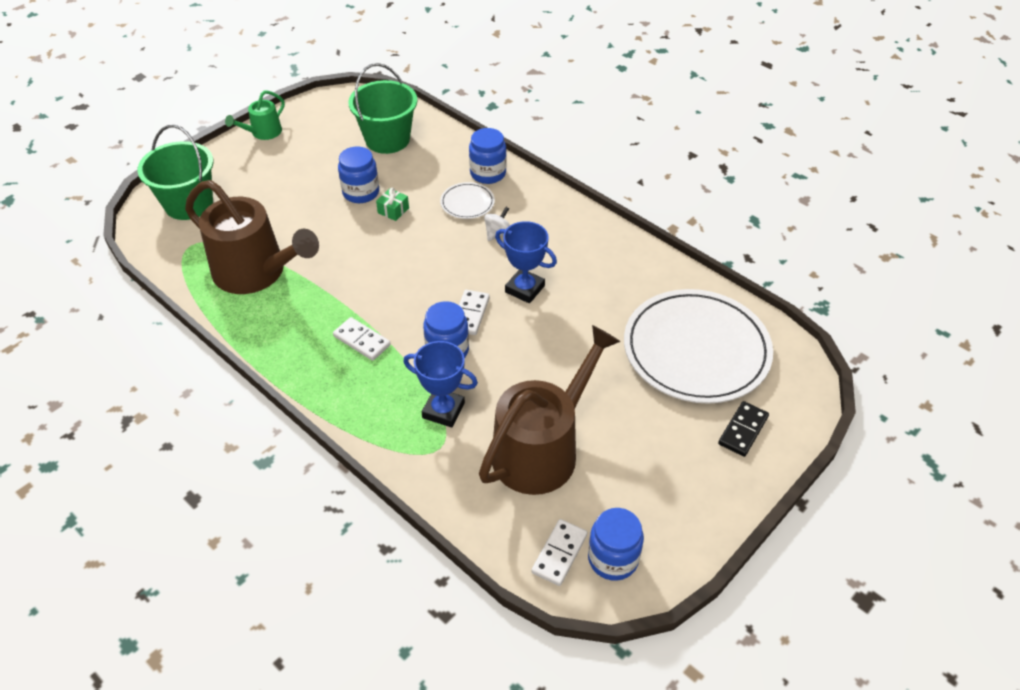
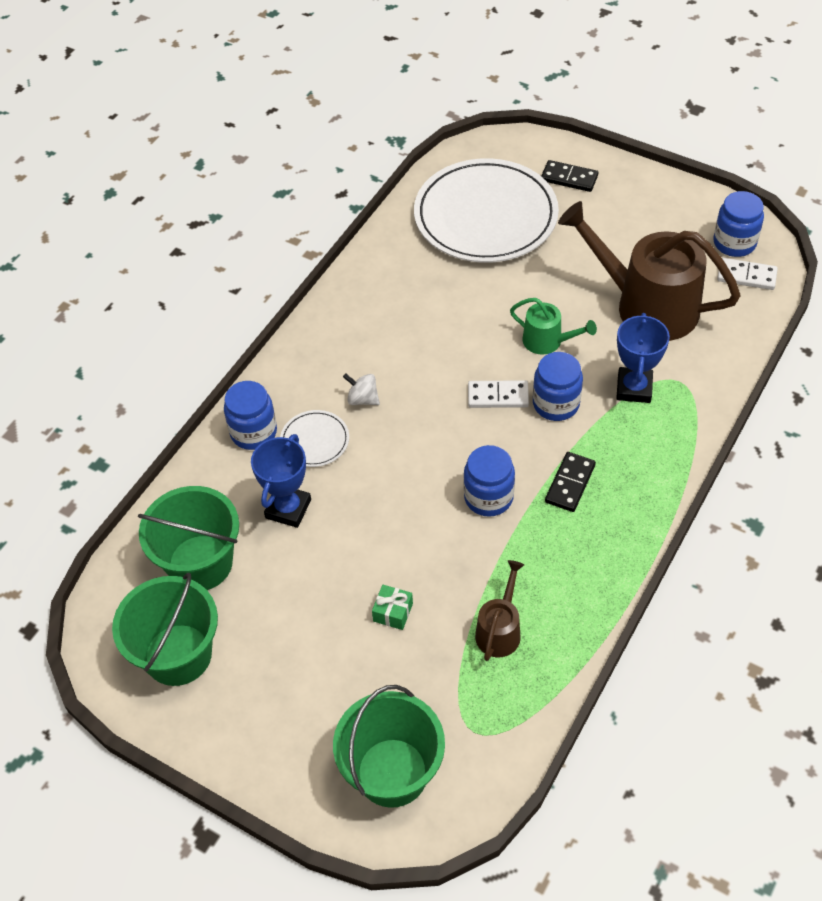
camera: 100 degrees left, 5 degrees up
(256, 272) = (499, 630): brown watering can -> brown watering can, size x0.48
(263, 132) = (209, 735): green watering can -> green watering can (547, 341)
(325, 125) = (178, 654): none -> green bucket
(361, 192) = (320, 561): blue jar -> blue jar (488, 497)
(362, 340) = (570, 483): white domino -> black domino
(393, 210) = (347, 514): green gift -> green gift (393, 612)
(524, 289) = (445, 357): blue trophy -> blue trophy (288, 509)

